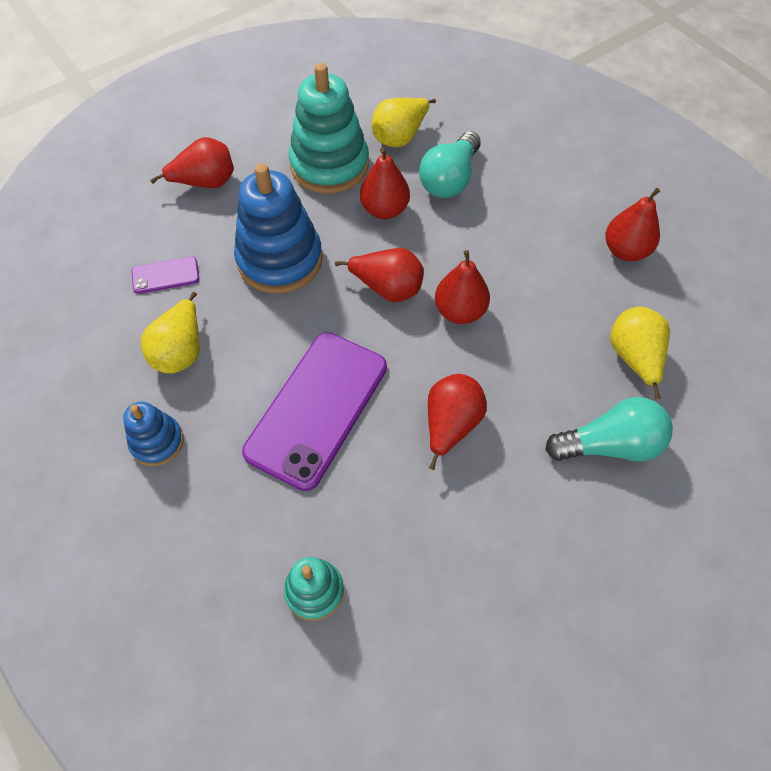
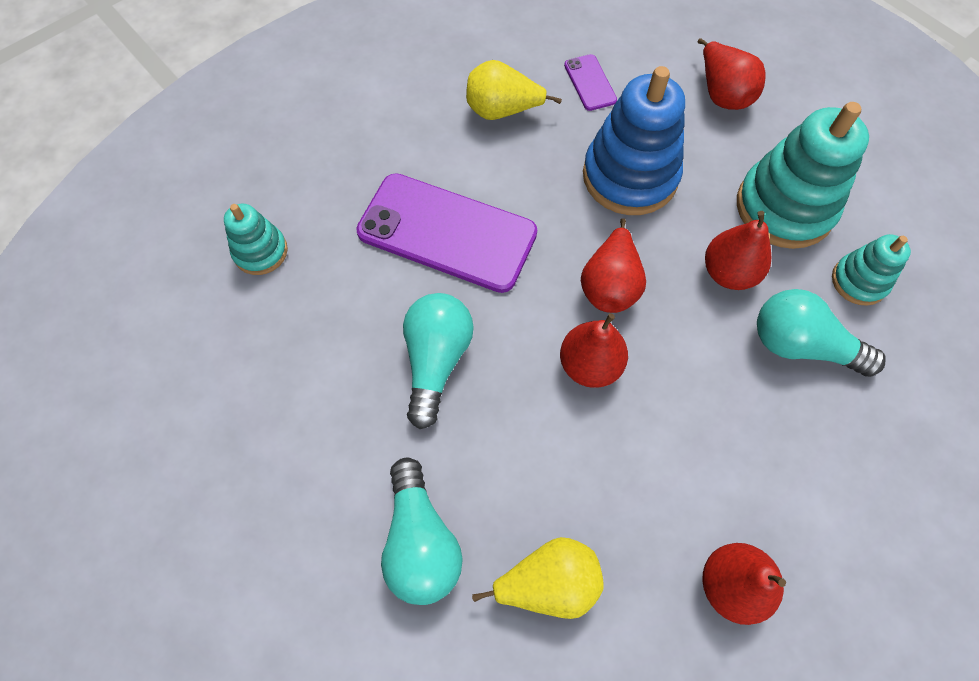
camera: 85 degrees right, 5 degrees up
(157, 442) = (404, 111): blue stacking toy -> none
(400, 137) = (859, 281): yellow pear -> turquoise stacking toy
(450, 425) = (436, 361): red pear -> turquoise light bulb

